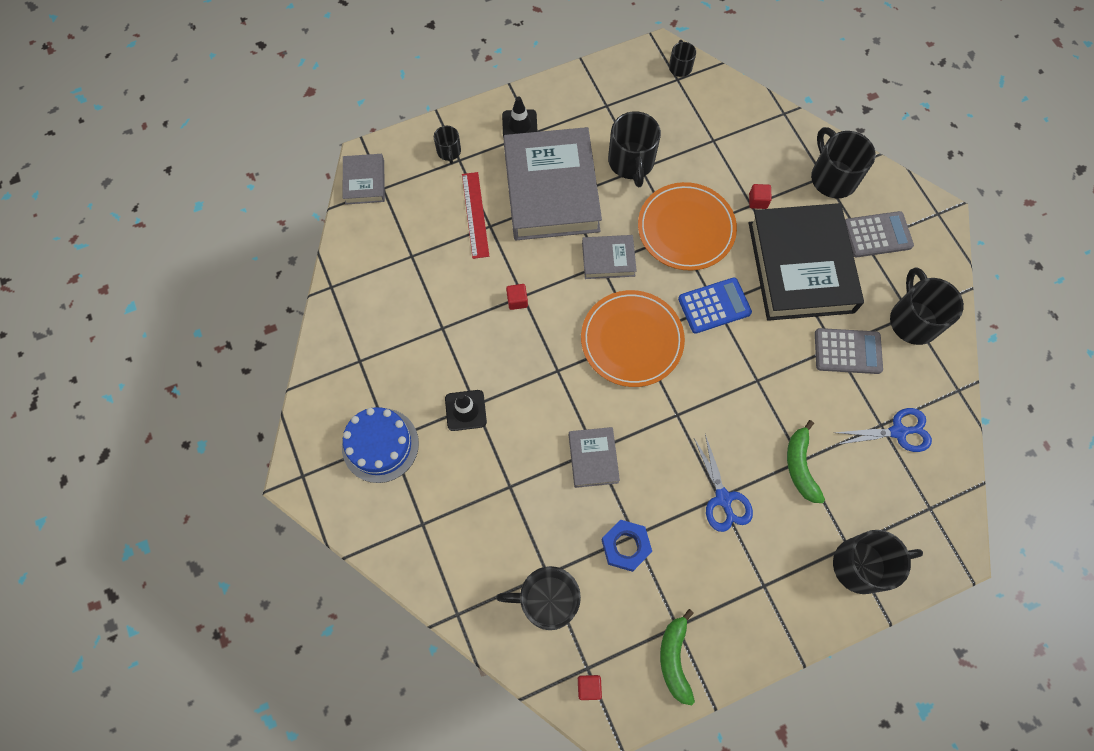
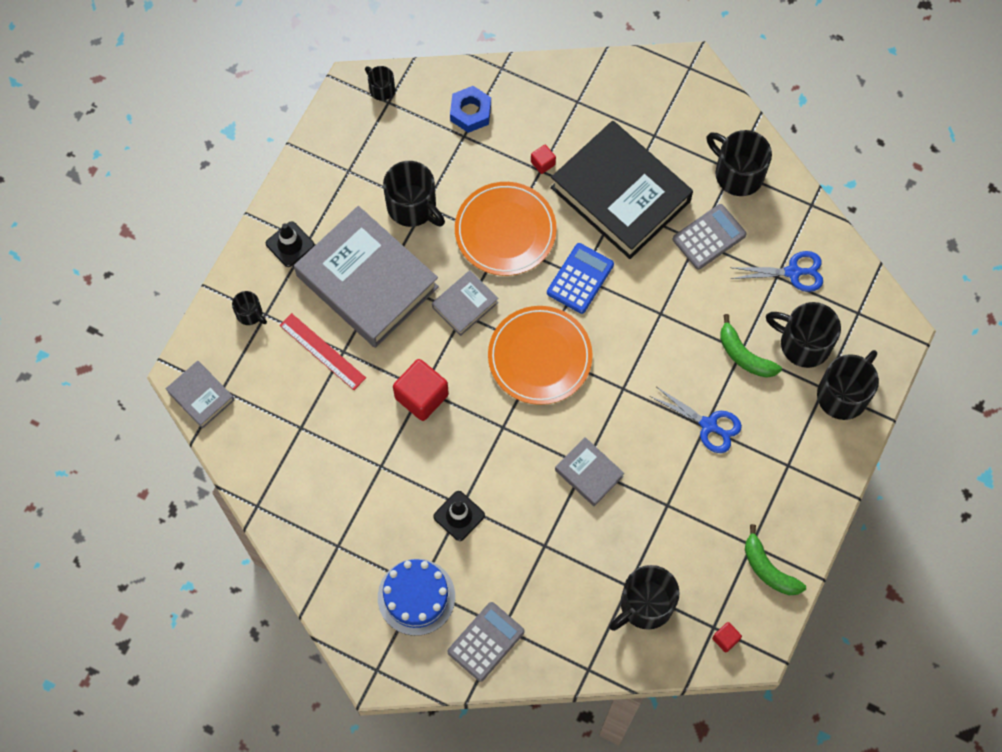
camera: 40 degrees left, 0 degrees up
(517, 300) = (421, 396): red cube -> red cube, size x2.06
(625, 546) = (668, 518): blue nut -> blue nut (470, 112)
(832, 177) = (585, 97): black mug -> black mug (803, 343)
(877, 235) = (657, 122): grey calculator -> grey calculator (486, 642)
(898, 432) = (793, 272): blue scissors -> blue scissors turned 45 degrees clockwise

